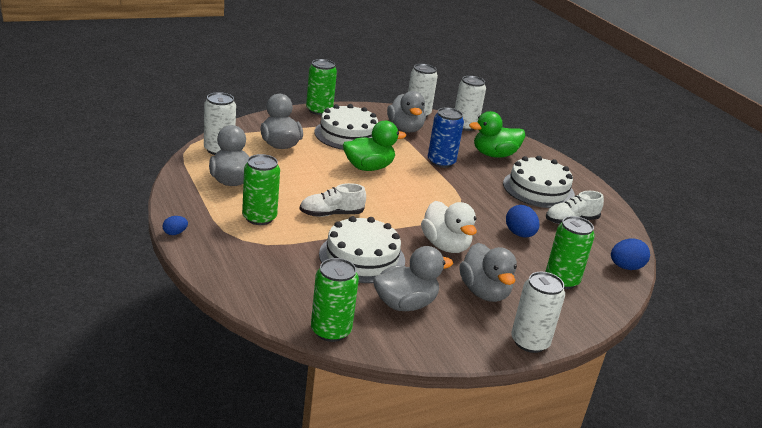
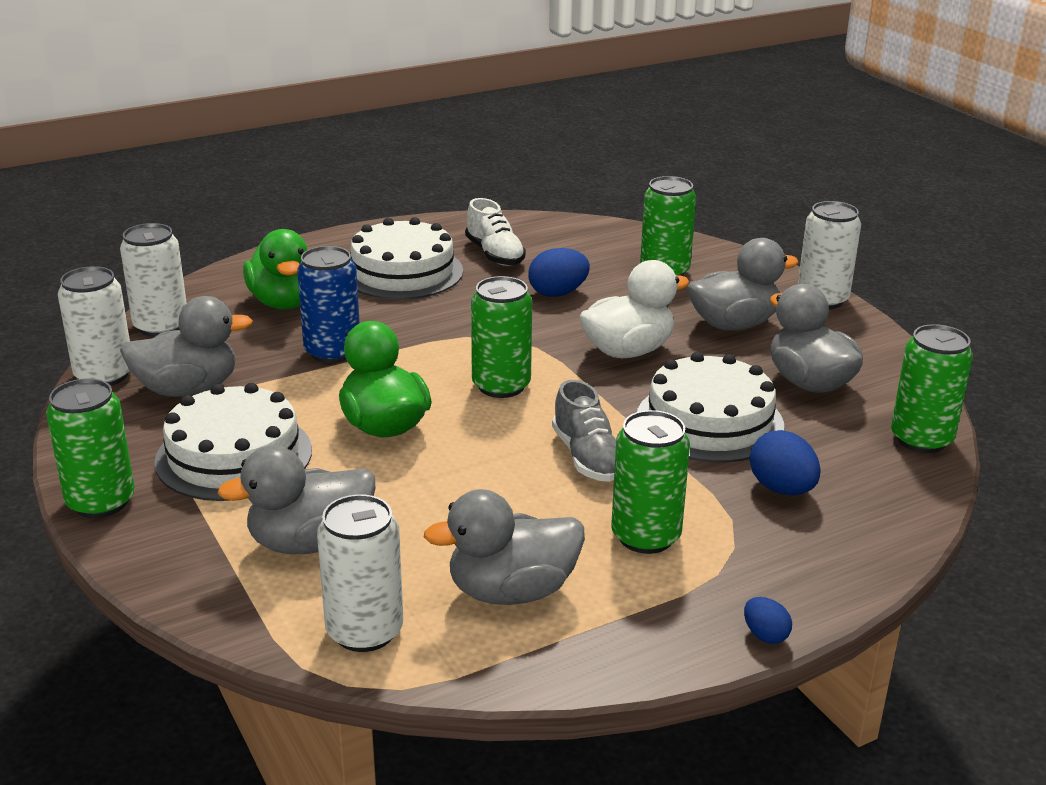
camera: 90 degrees left, 0 degrees up
(331, 214) = (587, 457): white shoe -> grey shoe
(405, 201) = (501, 386): none -> green can
(625, 267) = (602, 230): blue egg -> blue egg (781, 489)

